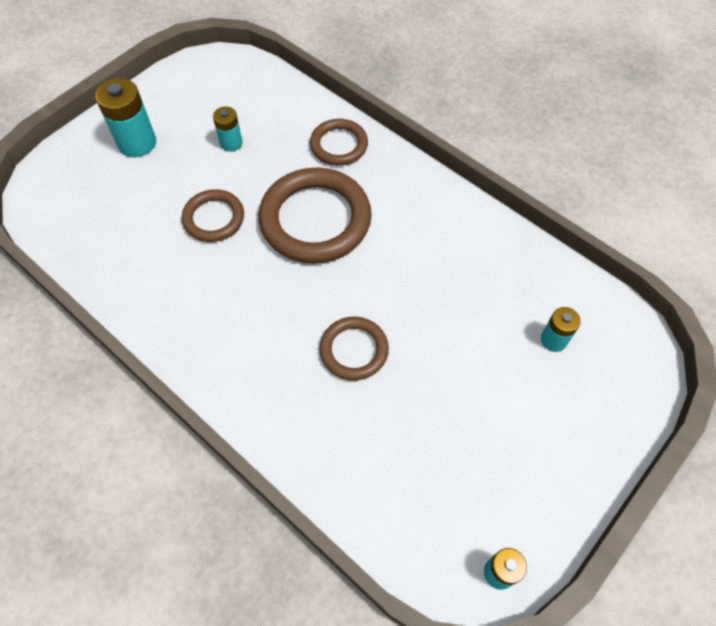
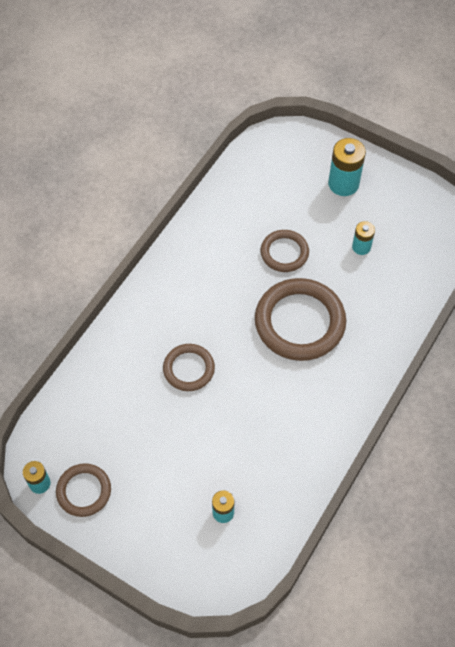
camera: 80 degrees right, 0 degrees up
(339, 145) = (381, 326): brown ring -> brown ring (84, 491)

